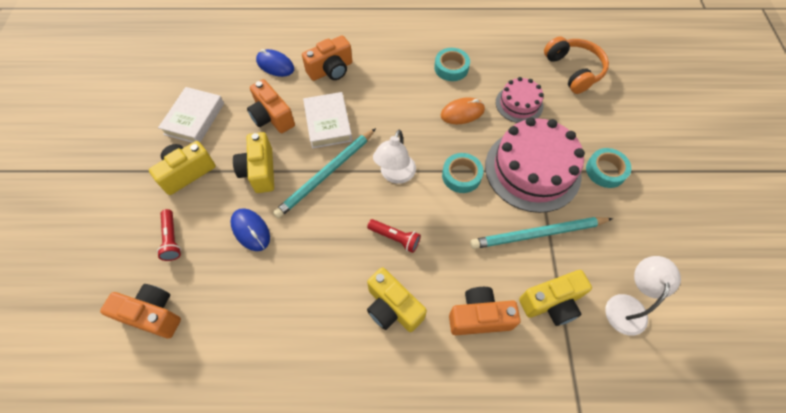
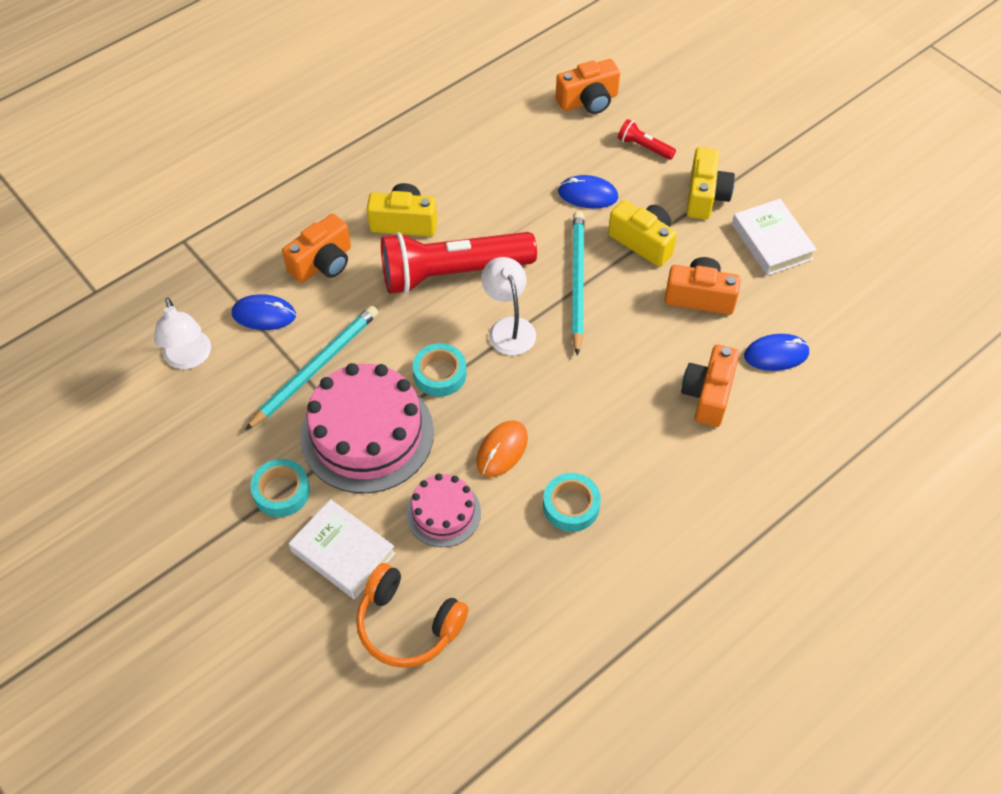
camera: 140 degrees right, 5 degrees down
(328, 123) = (635, 331): white book -> white book (343, 552)
(395, 238) = (452, 273): red flashlight -> red flashlight, size x2.41
(551, 303) = (264, 315): yellow camera -> blue mouse

